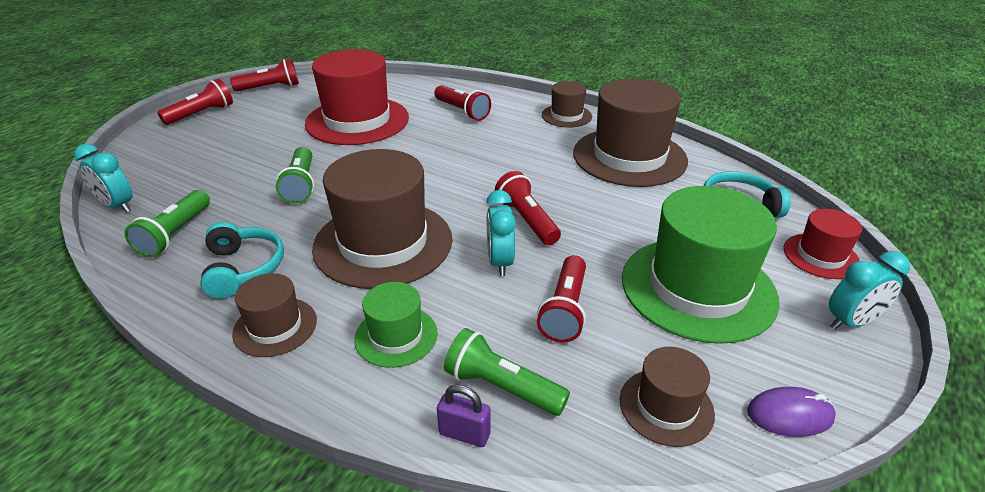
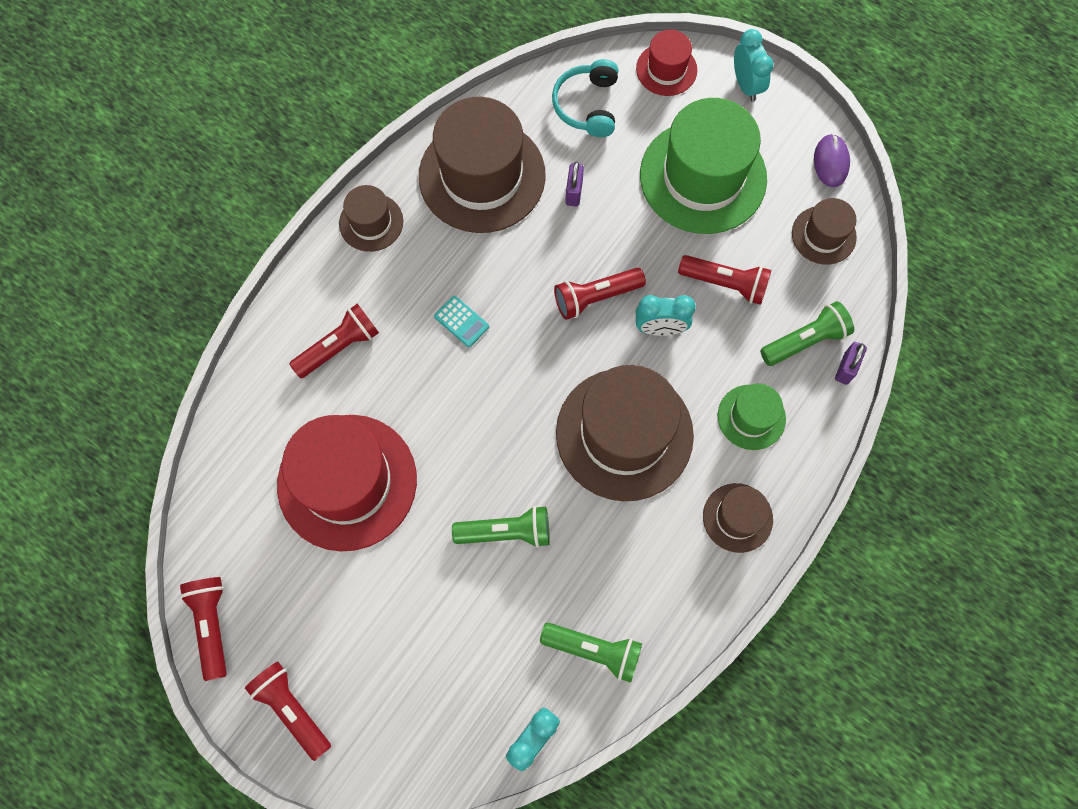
camera: 85 degrees left, 35 degrees up
(243, 268) = (656, 563): turquoise headphones -> none
(490, 155) = (461, 321): none -> turquoise calculator
(501, 387) = (805, 340): green flashlight -> green flashlight turned 150 degrees counterclockwise
(636, 203) = (574, 192): none -> purple padlock

